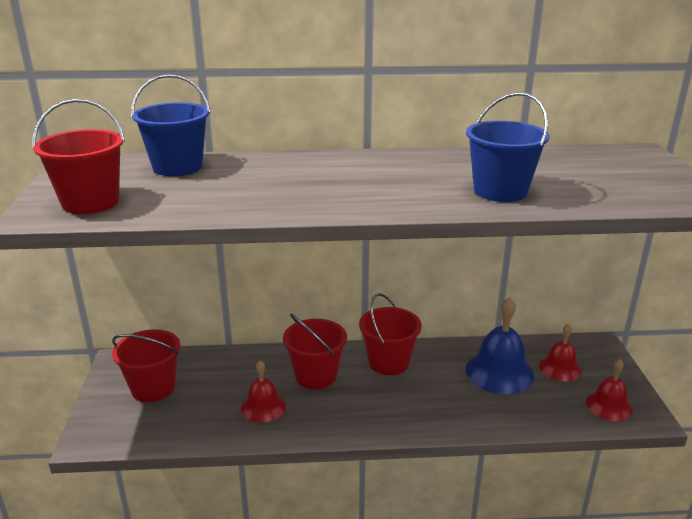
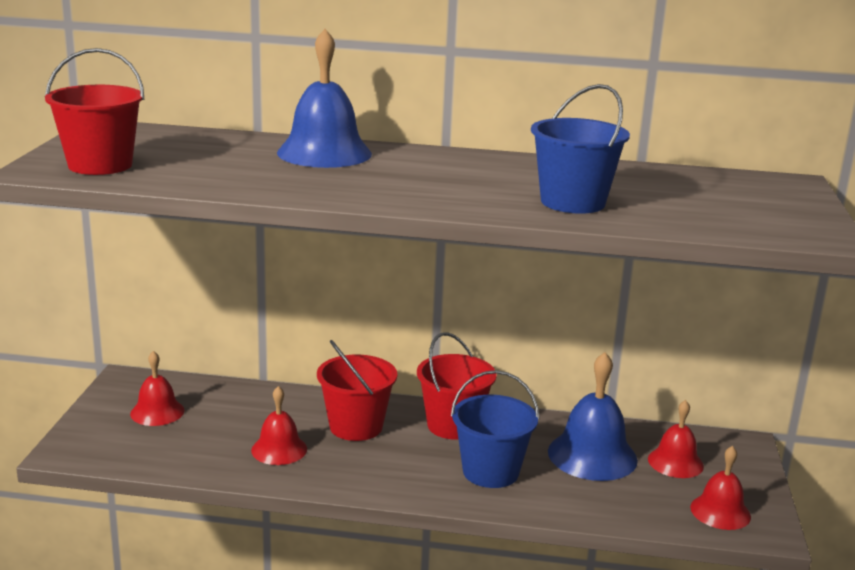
camera: 10 degrees right, 5 degrees down
(153, 388) = (157, 412): red bucket -> red bell
(177, 167) = (212, 142): blue bucket -> blue bucket (490, 472)
(276, 167) = (324, 153): none -> blue bell

